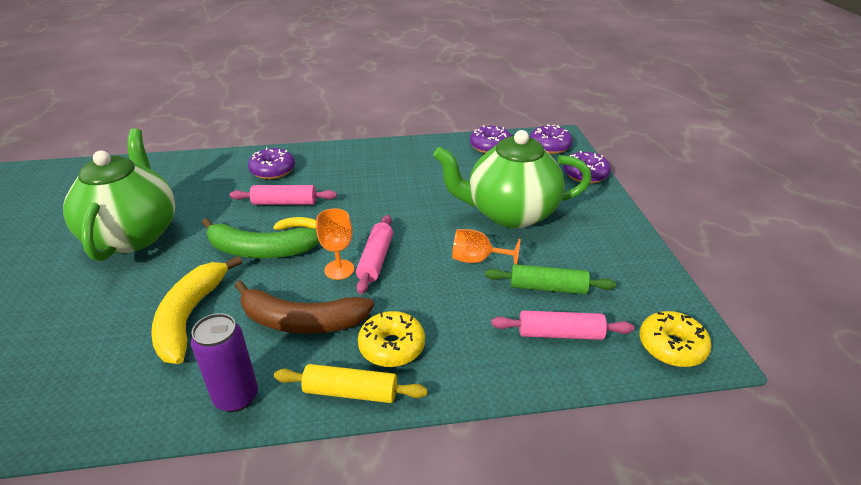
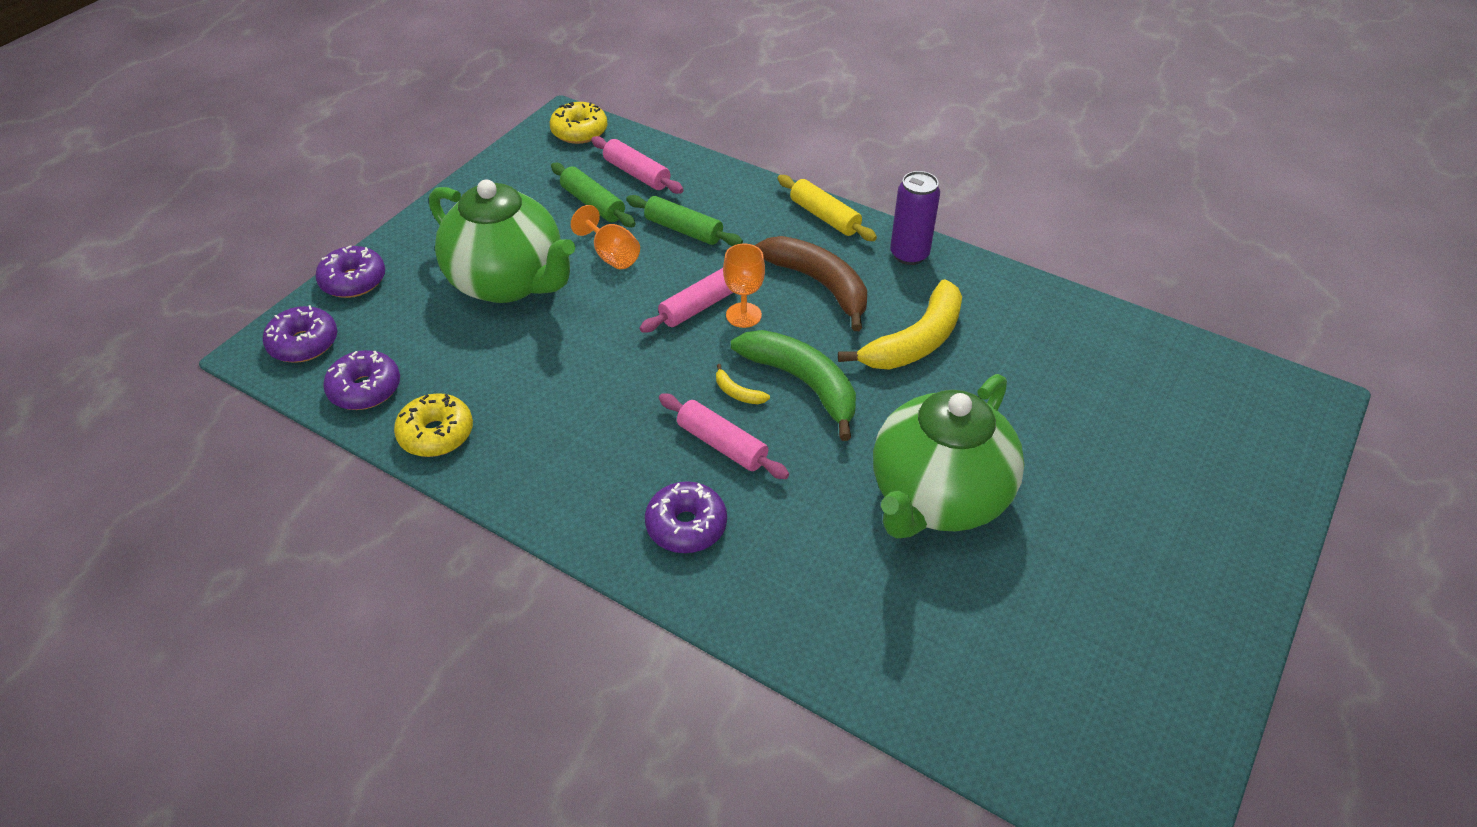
camera: 140 degrees left, 10 degrees up
(392, 346) = (766, 228): yellow donut -> yellow donut (436, 434)
(455, 306) = (683, 230): none -> green rolling pin

